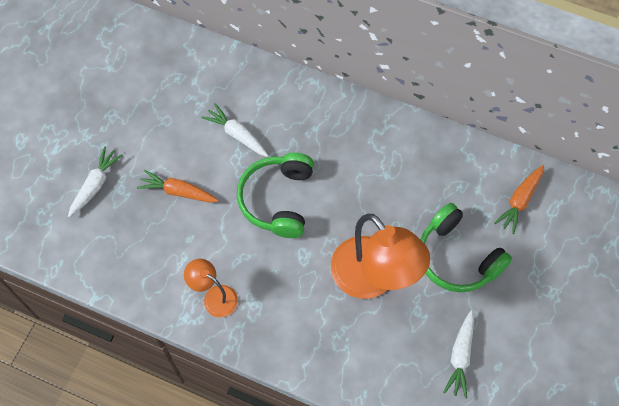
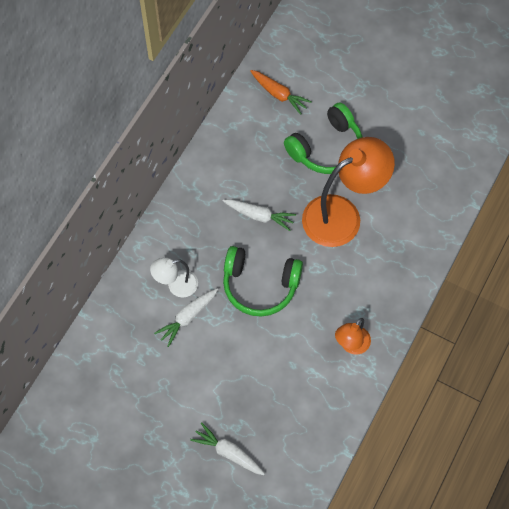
camera: 85 degrees left, 0 degrees up
(178, 191) = (243, 374): orange carrot -> none
(271, 121) = (176, 285): none -> white lamp
(460, 357) = (413, 157): white carrot -> white carrot (259, 216)

